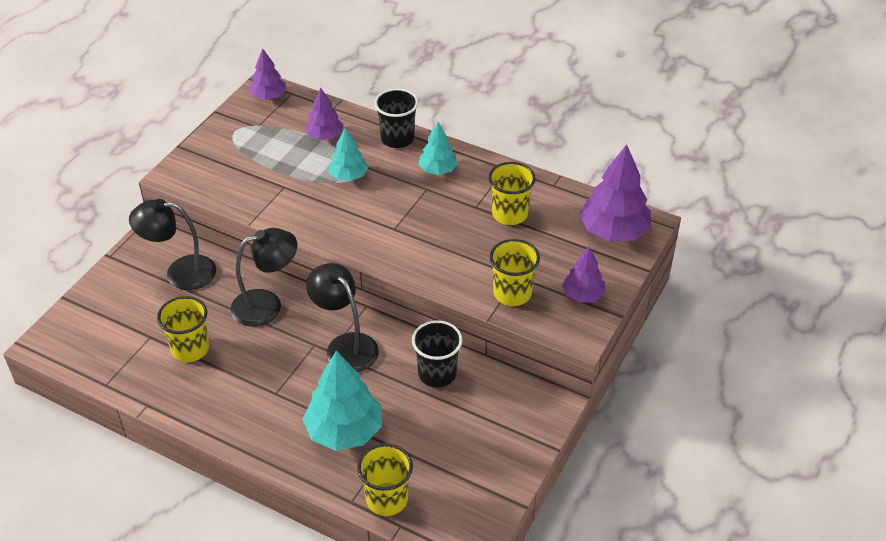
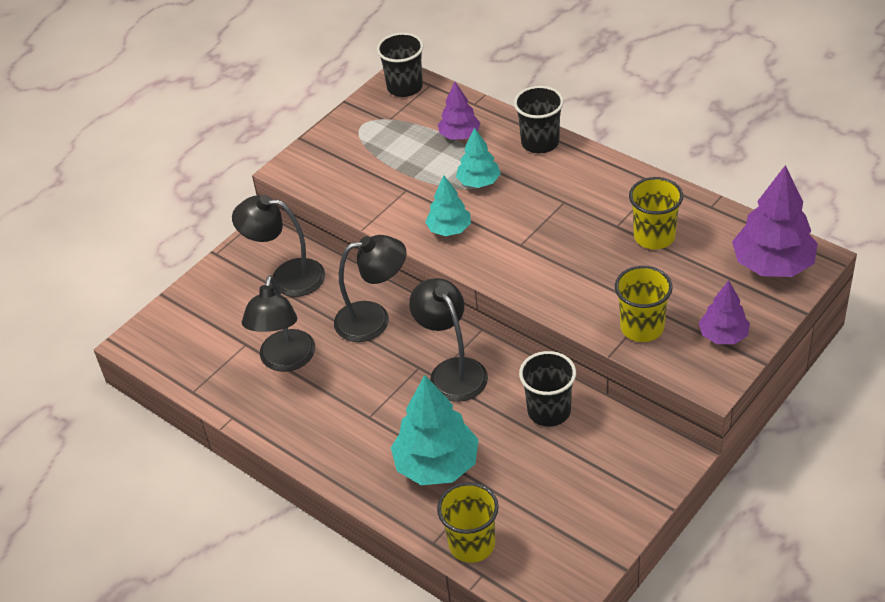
camera: 15 degrees right, 0 degrees up
(190, 349) = (285, 360): yellow cup -> black lamp
(269, 96) = (405, 87): purple tree -> black cup
(437, 170) = (580, 181): turquoise tree -> turquoise tree (449, 229)

